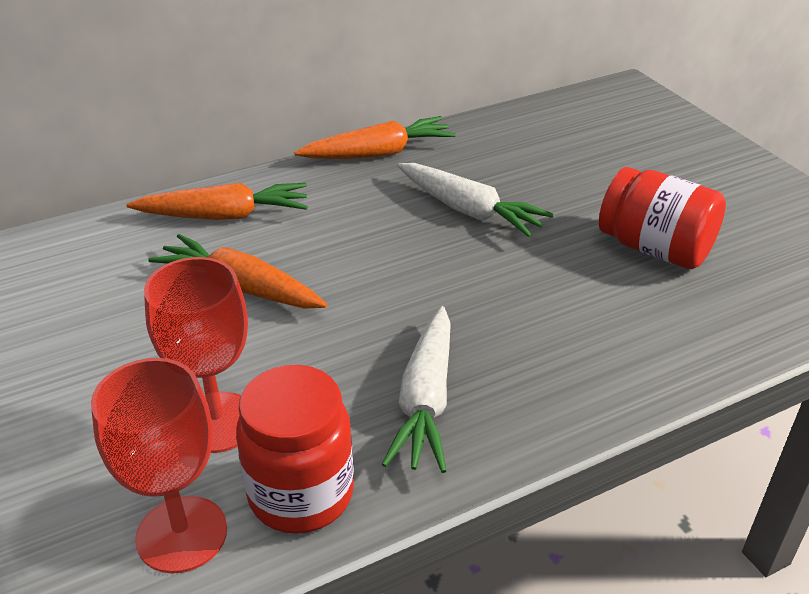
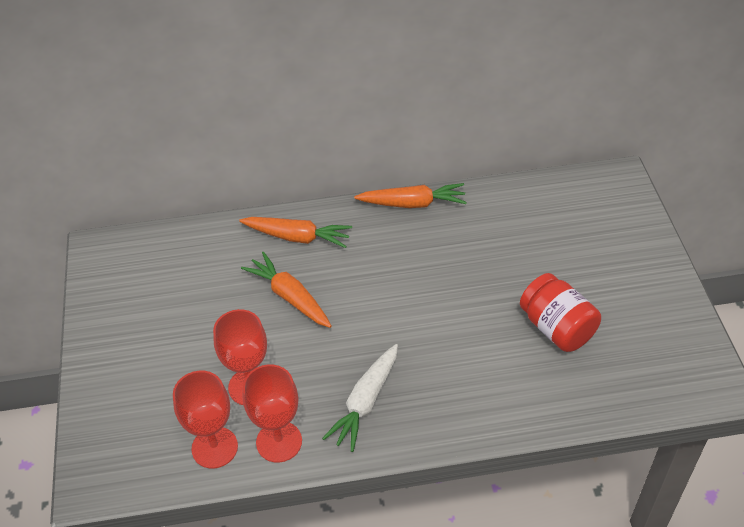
camera: 20 degrees right, 10 degrees up
(301, 494) = (279, 441): red jar -> red goblet
(468, 210) = (450, 267): white carrot -> none

